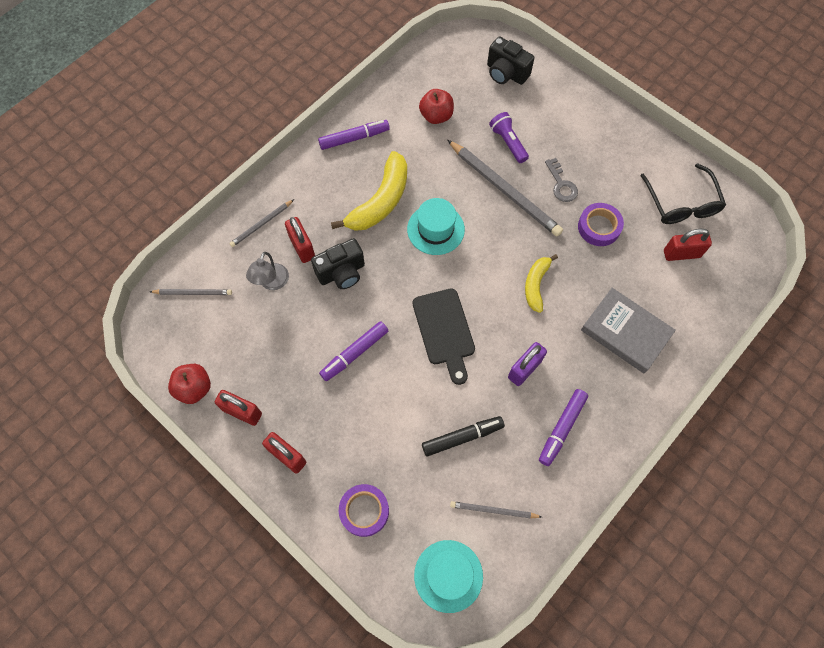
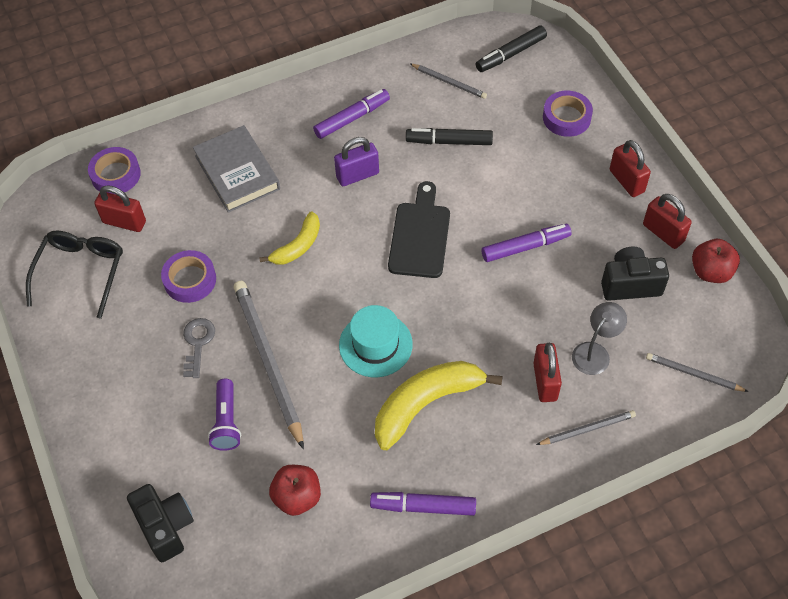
camera: 155 degrees left, 10 degrees down
(341, 273) = (508, 334): black camera -> black camera (630, 284)
(448, 576) = (510, 54): turquoise hat -> black marker
(720, 291) = (116, 175): none -> purple tape

